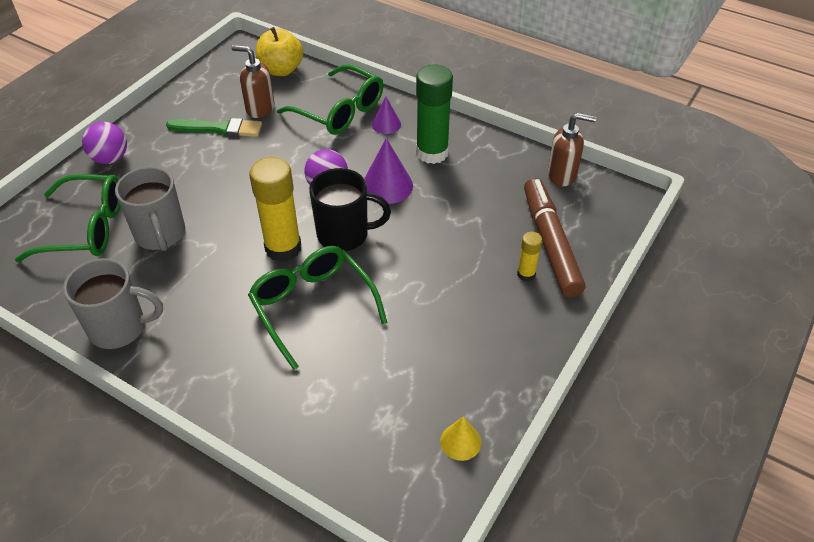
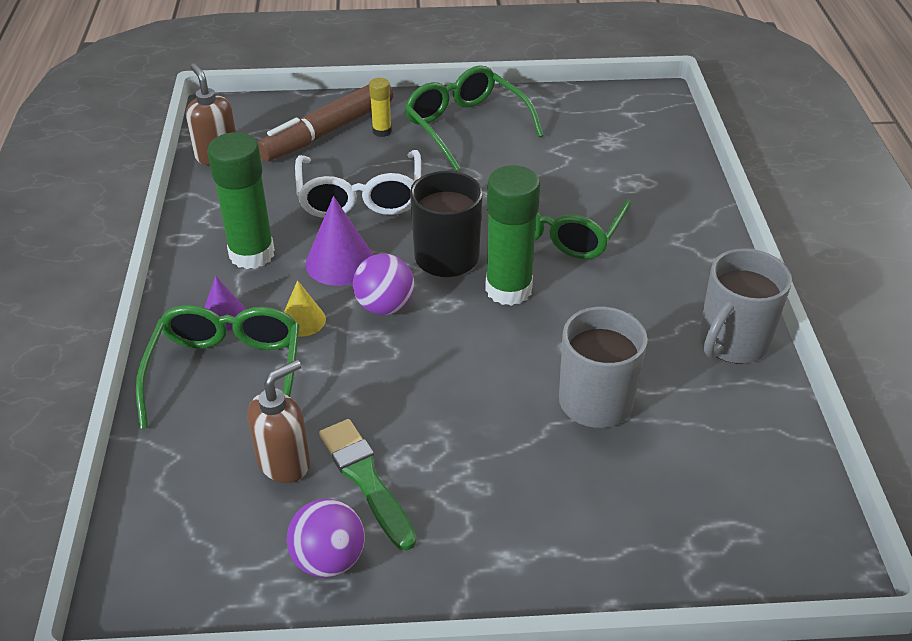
camera: 125 degrees left, 5 degrees down
(87, 228) = (664, 479): green glasses -> green glasses (465, 126)
(110, 158) = (536, 562): purple ball -> purple ball (328, 559)
(119, 328) = (731, 342): grey mug -> grey mug turned 105 degrees counterclockwise
(260, 109) = (284, 462): brown soap dispenser -> brown soap dispenser turned 120 degrees counterclockwise
(281, 70) = (164, 499): yellow apple -> none
(283, 248) = (508, 289): yellow glue stick -> green glue stick
(447, 224) = (360, 197): none -> white glasses
(460, 441) = (583, 104): yellow cone -> yellow cone (303, 320)

